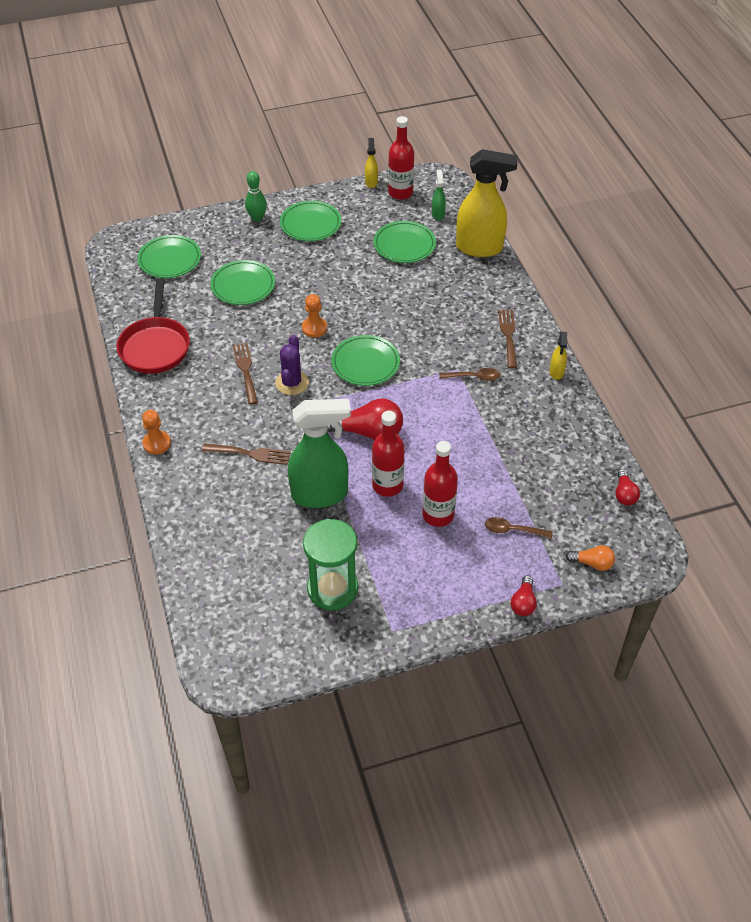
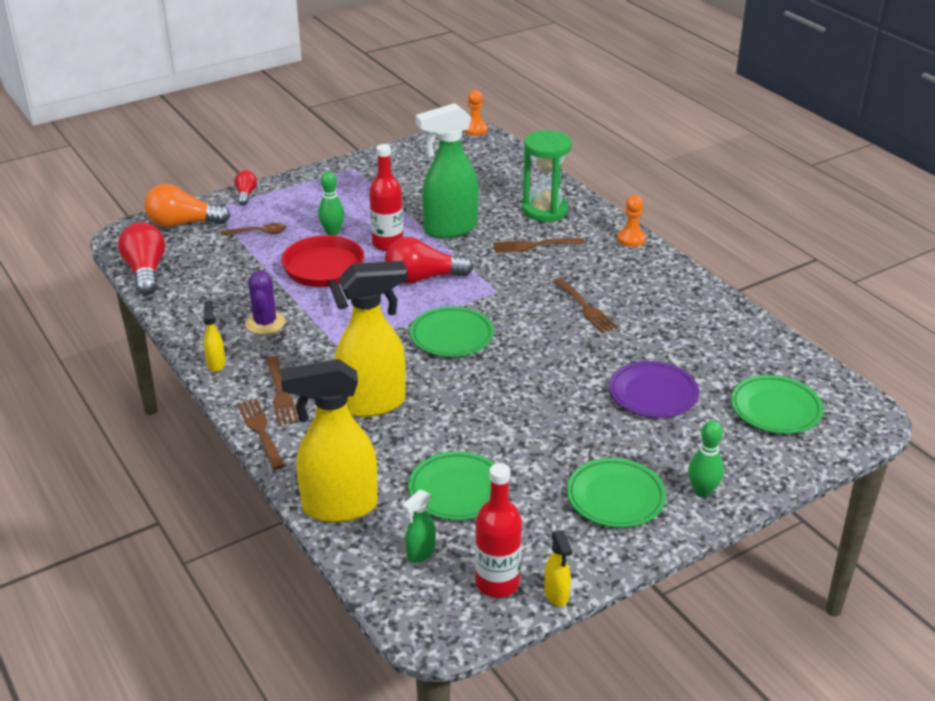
camera: 165 degrees right, 15 degrees down
(155, 346) = (704, 313): red pan -> red pan (325, 272)
(243, 285) = (653, 394): green plate -> purple plate
(292, 383) = (526, 305): purple cactus -> purple cactus (265, 323)
(314, 328) = (531, 361): orange pawn -> orange pawn (475, 130)
(332, 589) = (411, 180): green hourglass -> green hourglass (544, 210)
(438, 214) = (420, 553): green spray bottle -> green spray bottle turned 60 degrees clockwise
(438, 515) = (332, 232): red bottle -> green bowling pin
(442, 315) = (373, 403): none -> yellow spray bottle
(473, 377) = (318, 343): brown spoon -> none
(525, 308) = (260, 431): none -> brown fork
(592, 563) = (183, 224): orange light bulb -> orange light bulb, size x1.85
(624, 494) = (146, 272): red light bulb -> red light bulb, size x1.85

